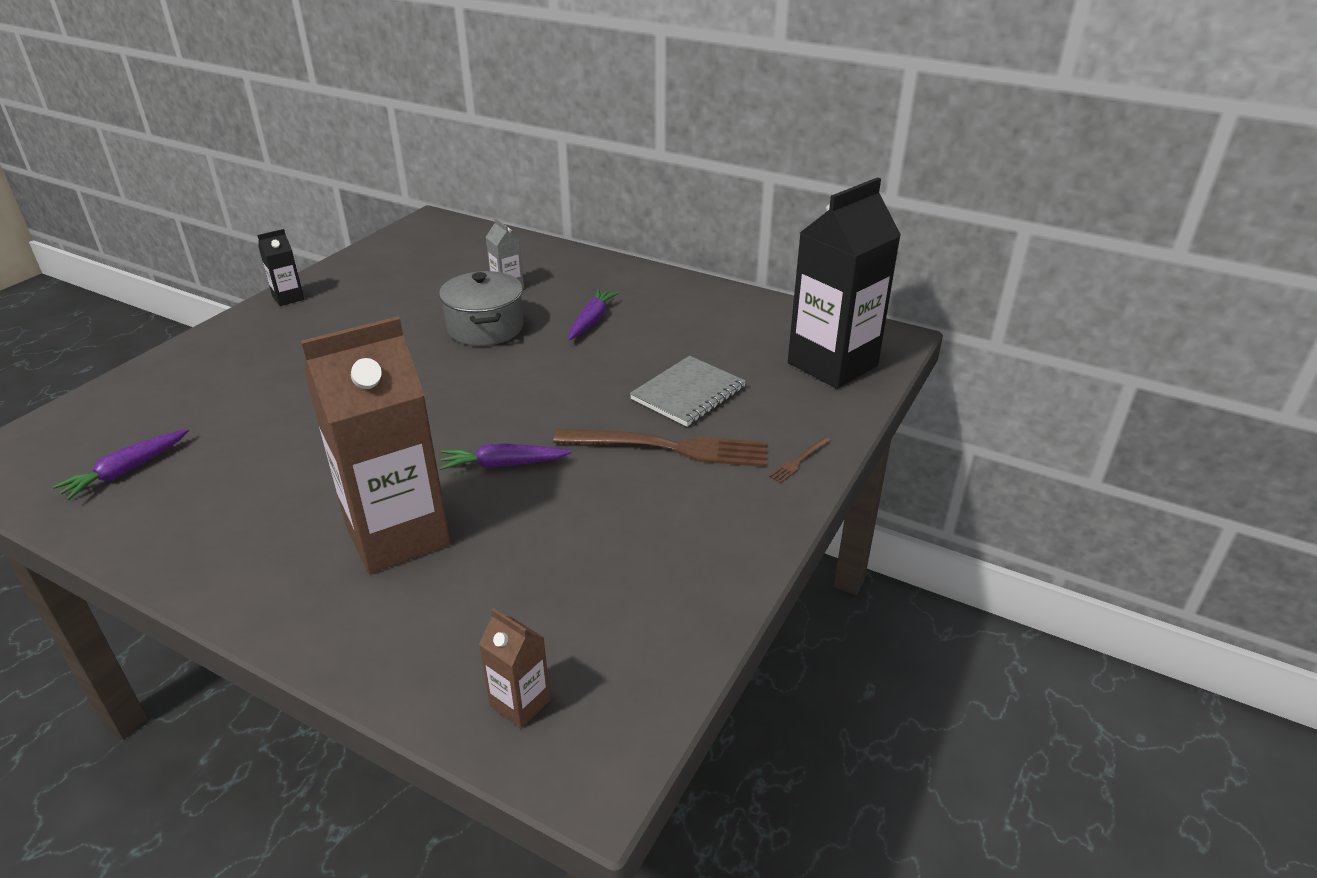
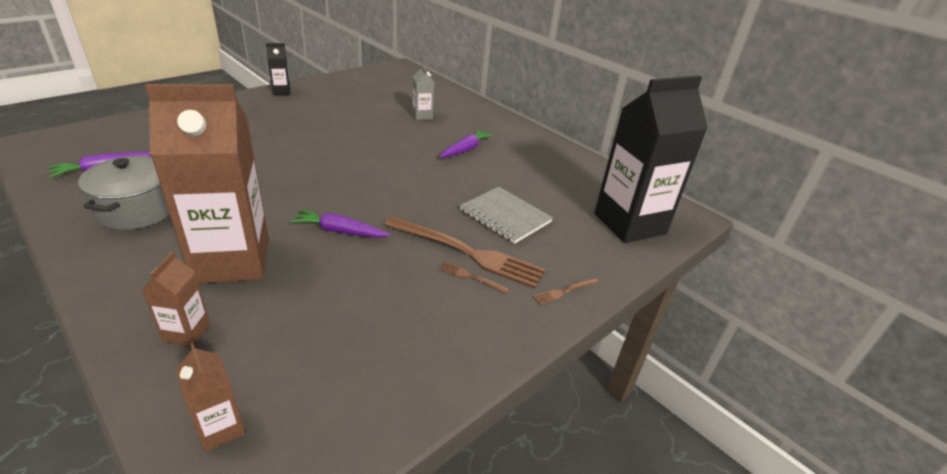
camera: 15 degrees right, 0 degrees up
(406, 626) = (186, 332): none -> brown carton
(485, 328) = (390, 137): grey pot -> grey pot (137, 210)
(688, 393) = (505, 216): grey notebook -> grey notebook turned 75 degrees clockwise
(690, 474) = (471, 277): none -> brown fork

